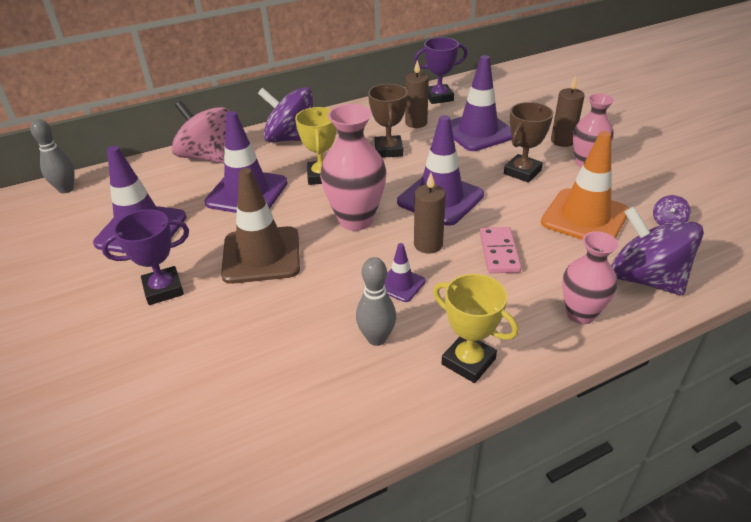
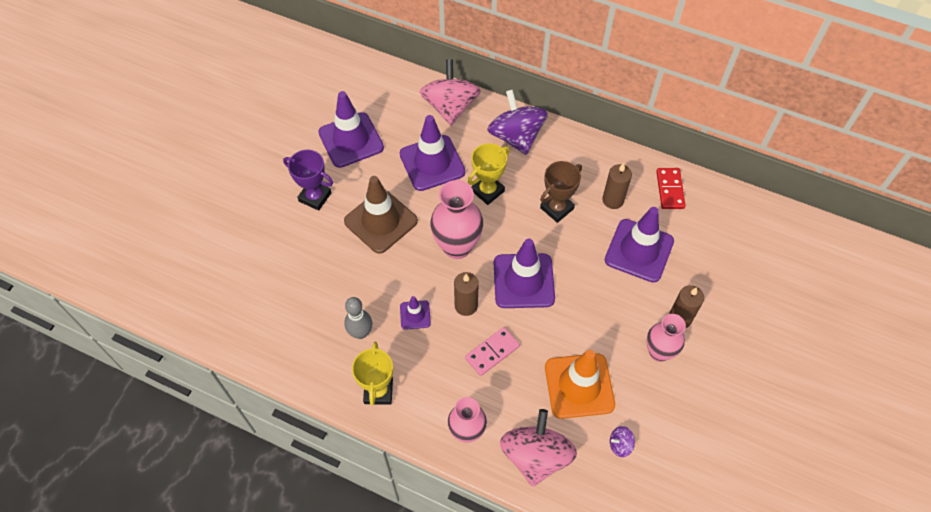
camera: 50 degrees right, 20 degrees up
(66, 189) = (353, 65): grey bowling pin -> none
(439, 97) = (670, 189): purple trophy -> red domino
(522, 172) = (605, 314): brown trophy -> none
(645, 278) = (536, 456): purple spinning top -> pink spinning top

